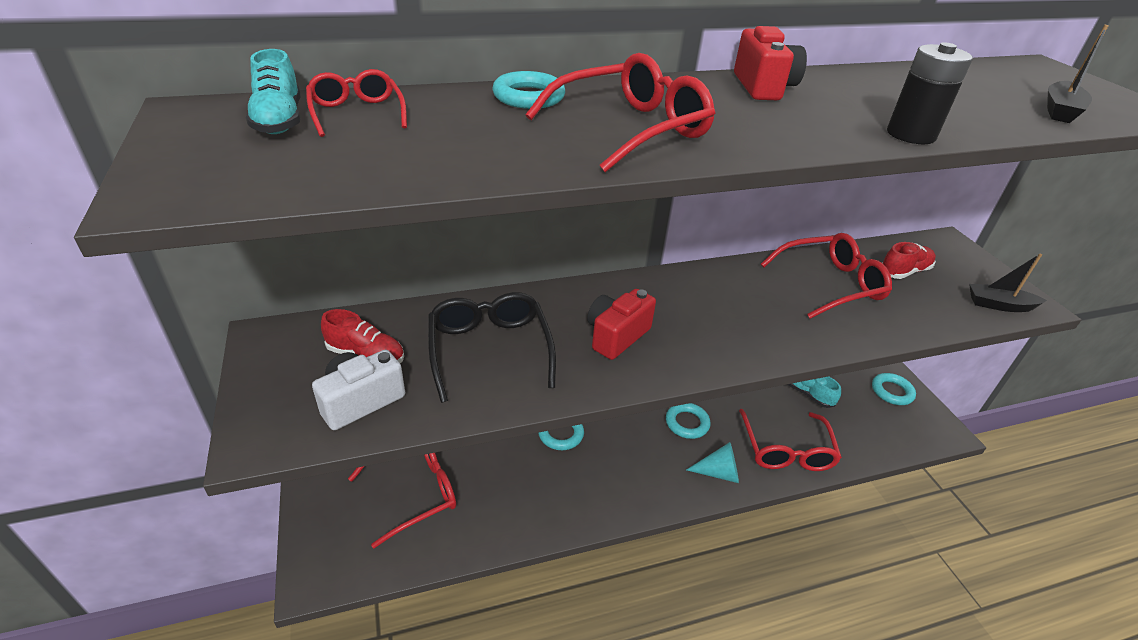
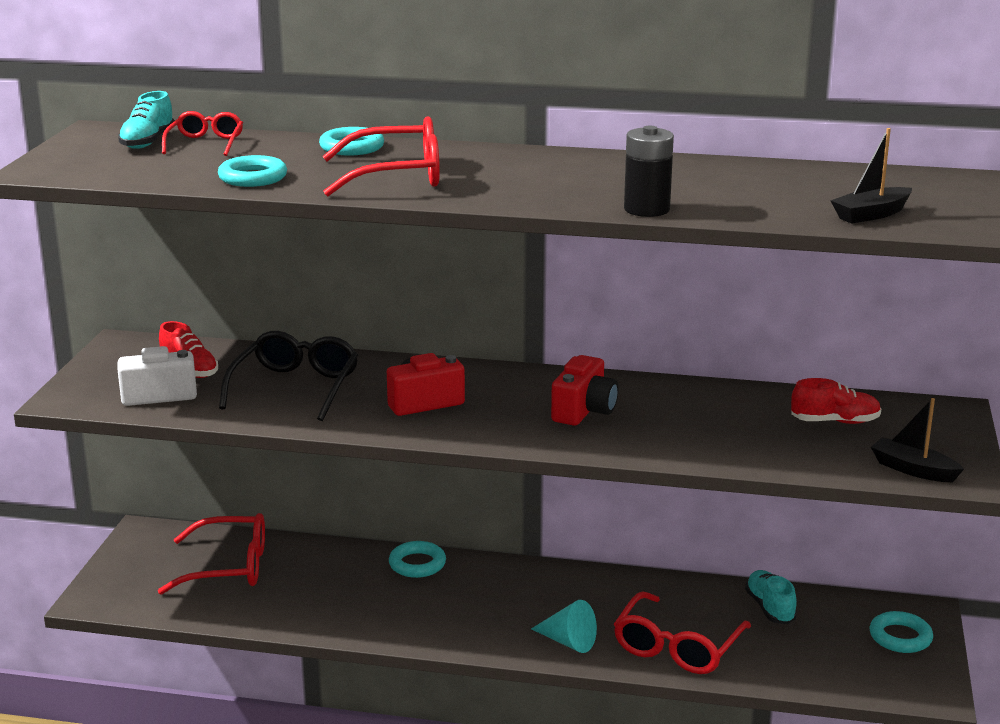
camera: 30 degrees right, 15 degrees down
(687, 423) = (576, 593): turquoise ring -> turquoise ring (253, 178)
(763, 87) = (583, 163): red camera -> red camera (584, 411)
(830, 284) = (719, 413): red glasses -> none

